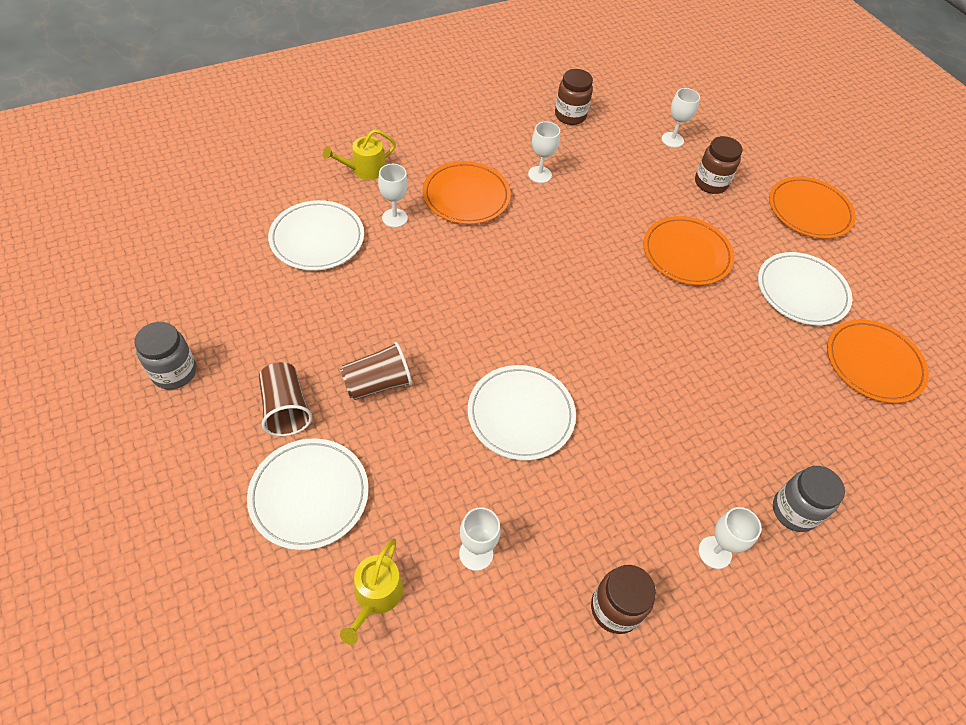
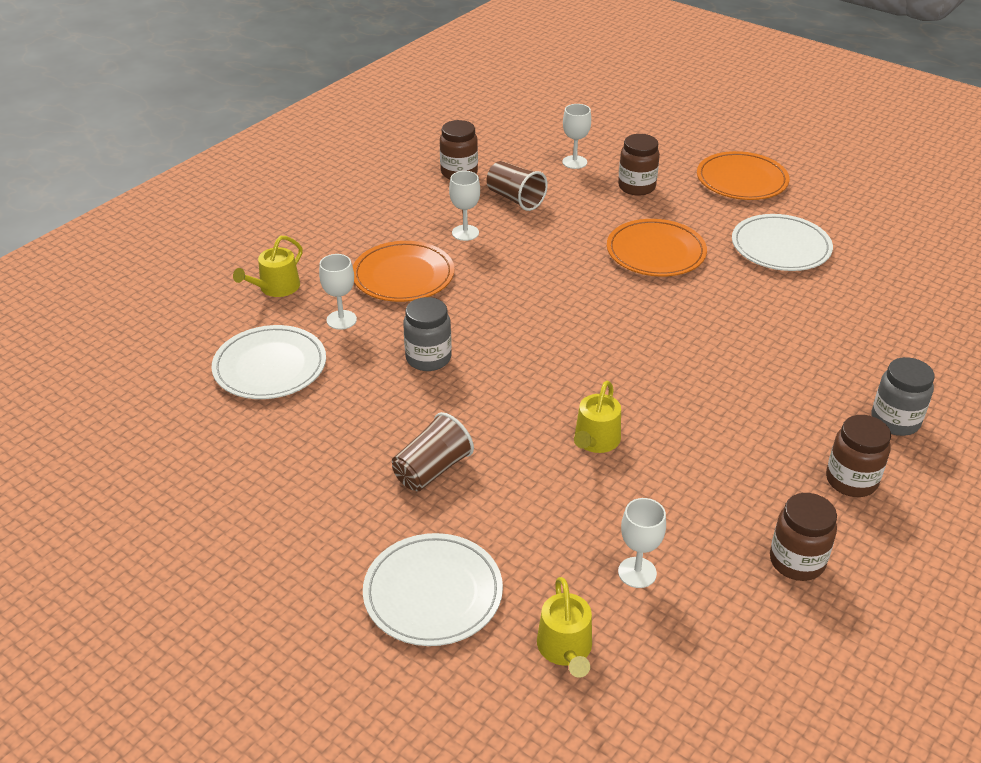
camera: 20 degrees left, 15 degrees down
(174, 372) = (199, 544): grey jar -> grey jar (428, 358)
(285, 408) = (350, 528): brown cup -> brown cup (515, 199)
(521, 414) = (595, 441): white plate -> yellow watering can
(714, 552) = (851, 480): white goblet -> brown jar
(873, 363) = (881, 281): orange plate -> none

